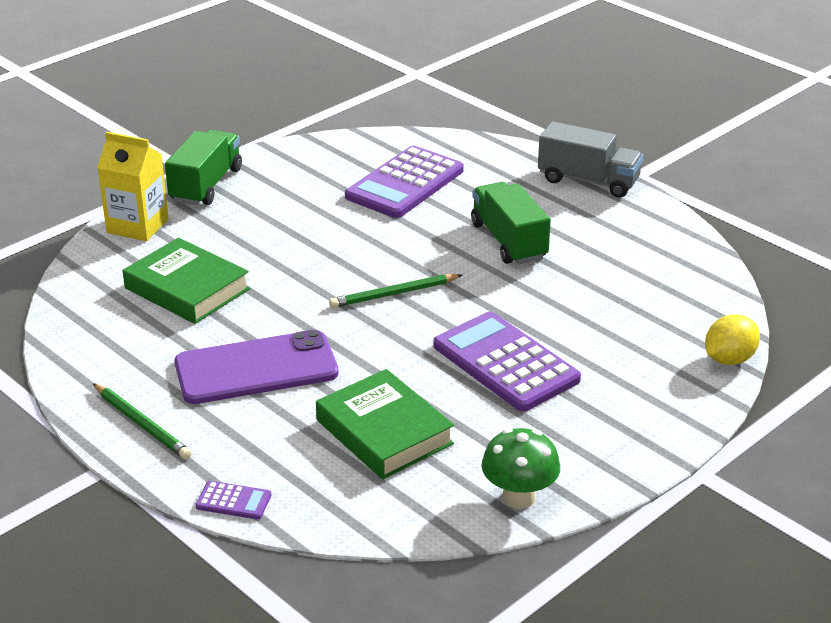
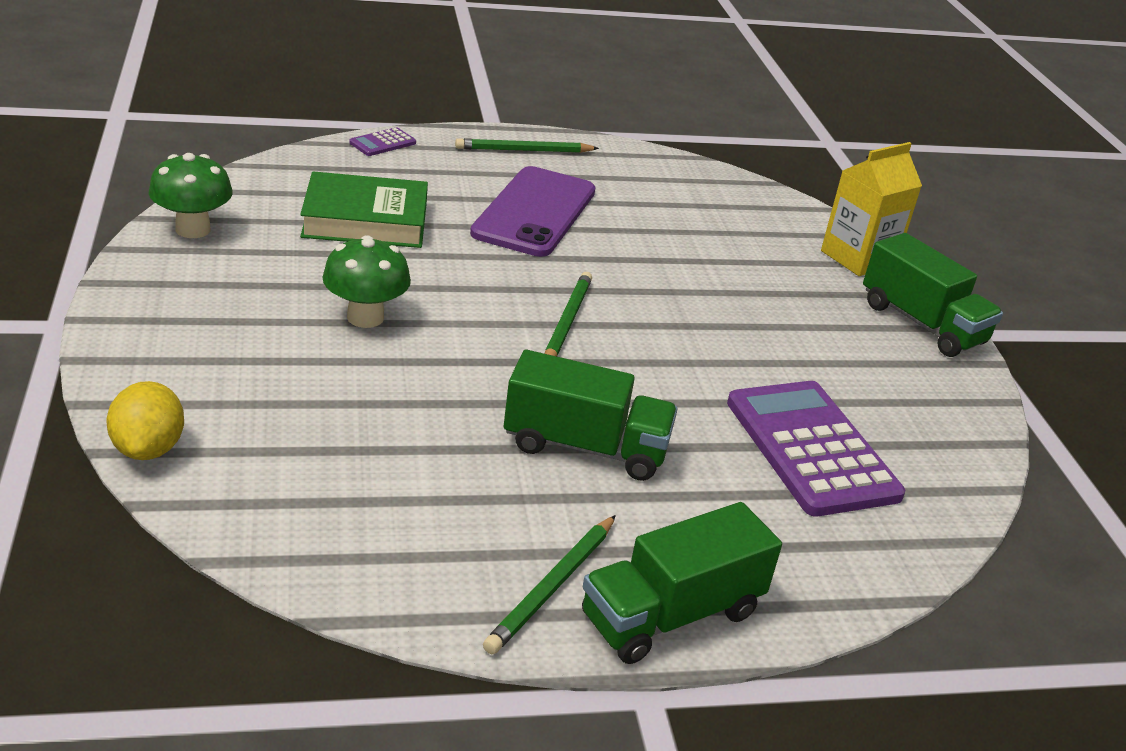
camera: 120 degrees right, 0 degrees up
(187, 289) = (706, 235): green book -> none
(505, 363) = (365, 317): purple calculator -> green mushroom
(588, 181) = (671, 615): grey truck -> green truck
(620, 211) = (553, 587): none -> green pencil

